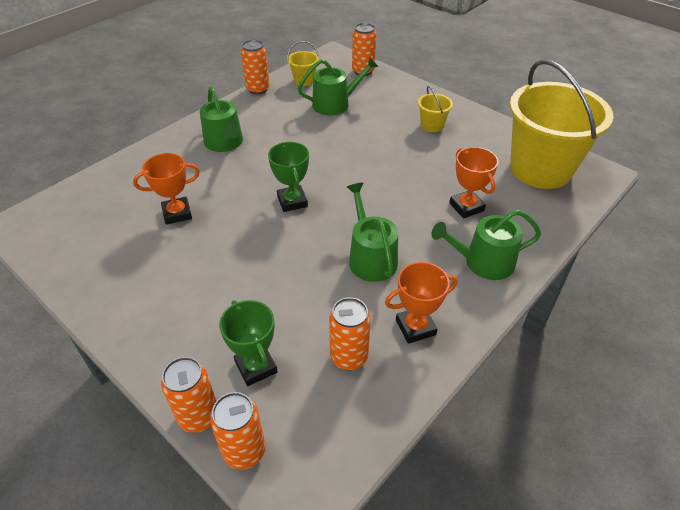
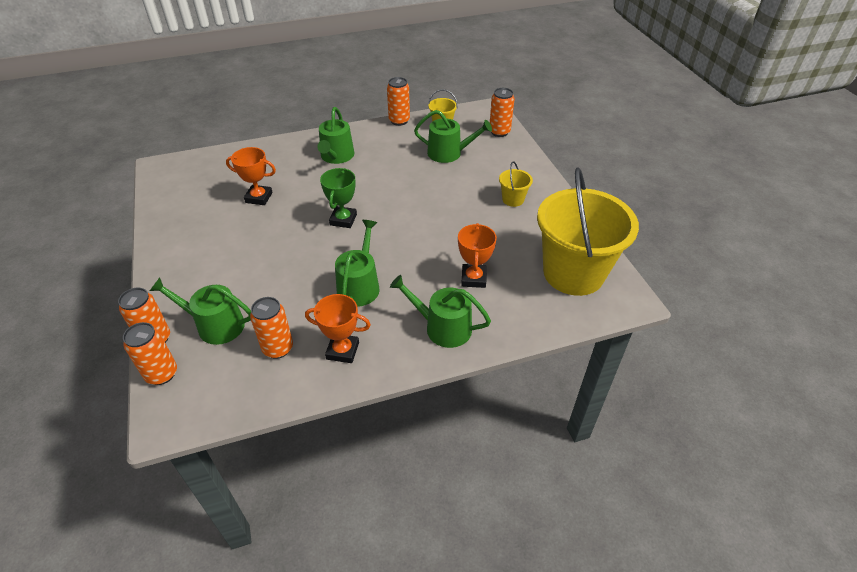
camera: 30 degrees right, 0 degrees up
(256, 367) = (215, 325): green trophy -> green watering can

